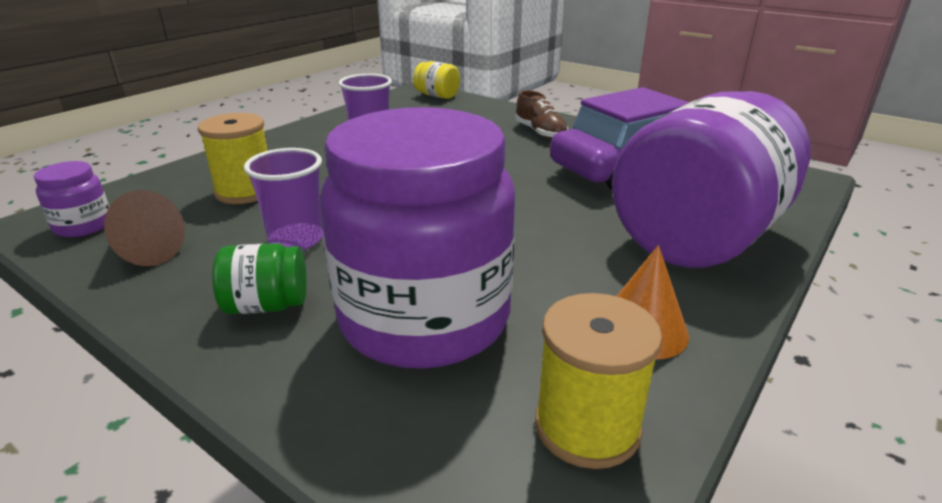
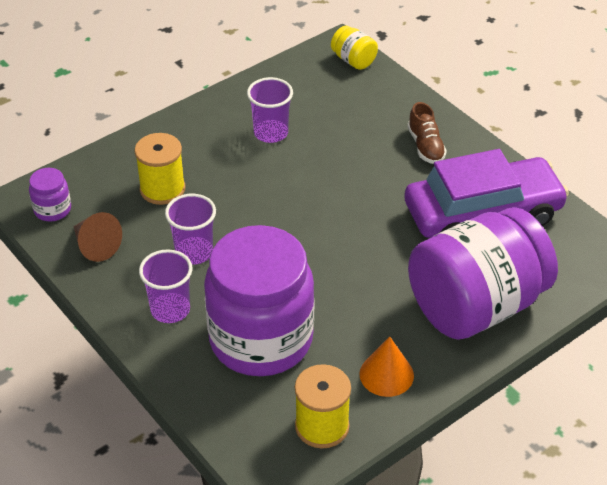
camera: 15 degrees right, 15 degrees up
(267, 305) = (170, 310): green jar -> purple cup

